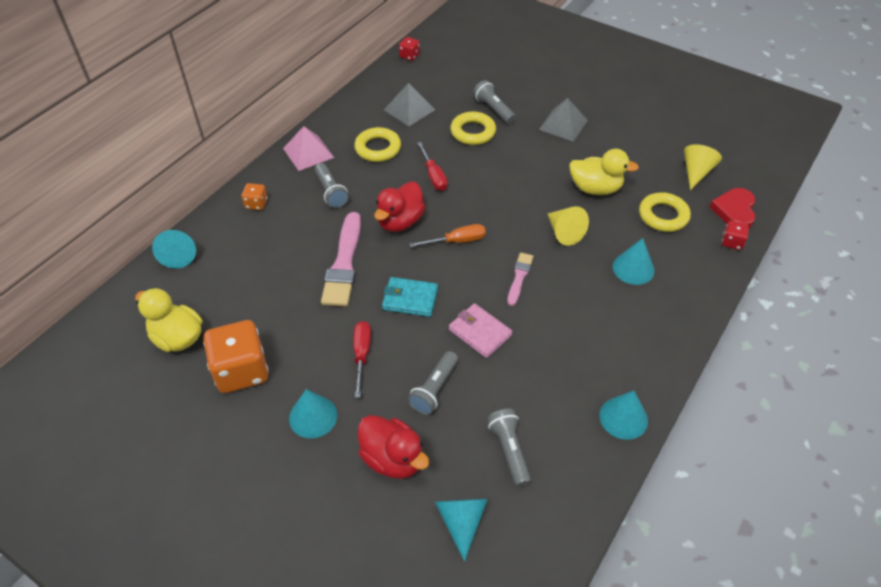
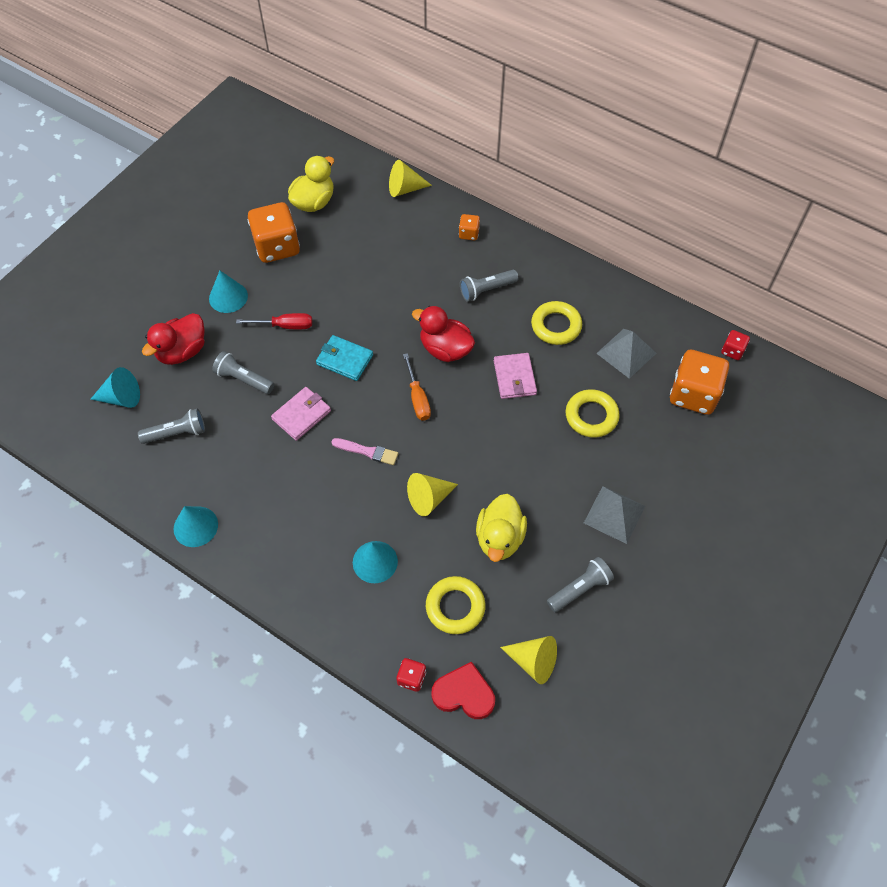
camera: 90 degrees right, 10 degrees up
(179, 254) = (405, 189): turquoise cone -> yellow cone
(308, 153) = (545, 267): pink pyramid -> none
(344, 264) = (390, 307): pink brush -> none
(410, 299) = (345, 360): turquoise wallet -> turquoise wallet turned 75 degrees counterclockwise
(433, 176) = (514, 377): red screwdriver -> pink wallet
(450, 78) = (693, 394): none -> orange dice
(493, 109) = (636, 439): grey flashlight -> grey flashlight (580, 588)

